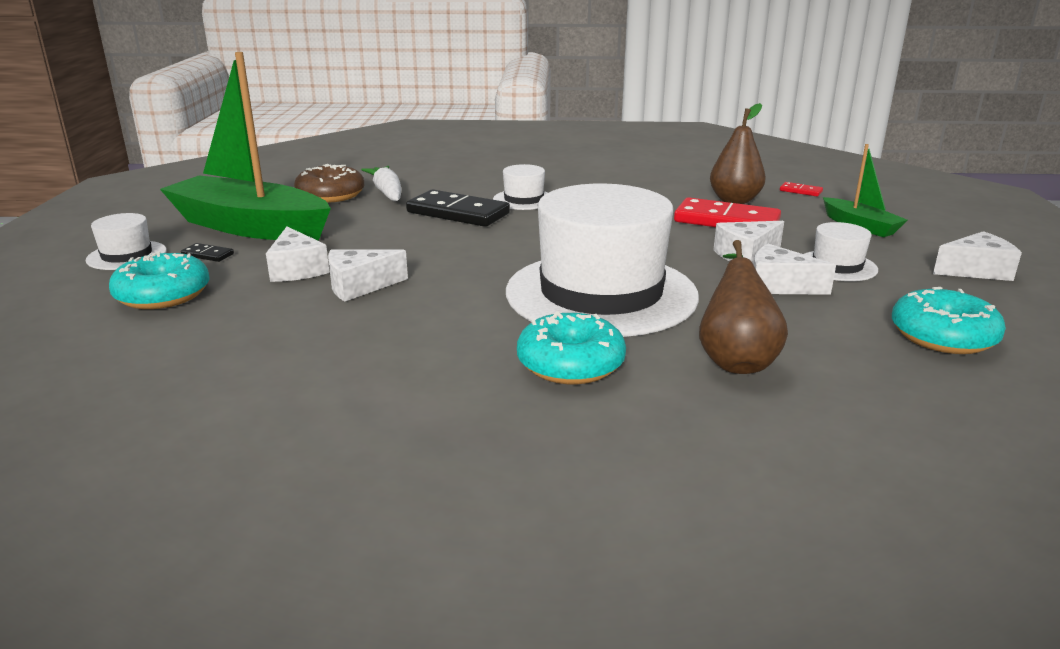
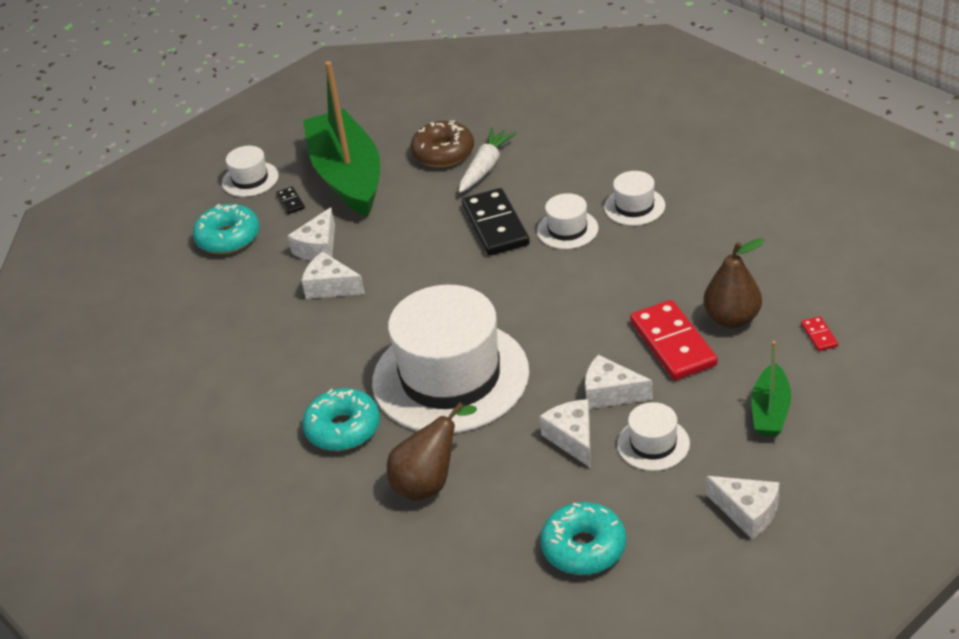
camera: 50 degrees right, 15 degrees up
(551, 179) = (634, 206): none -> white hat

